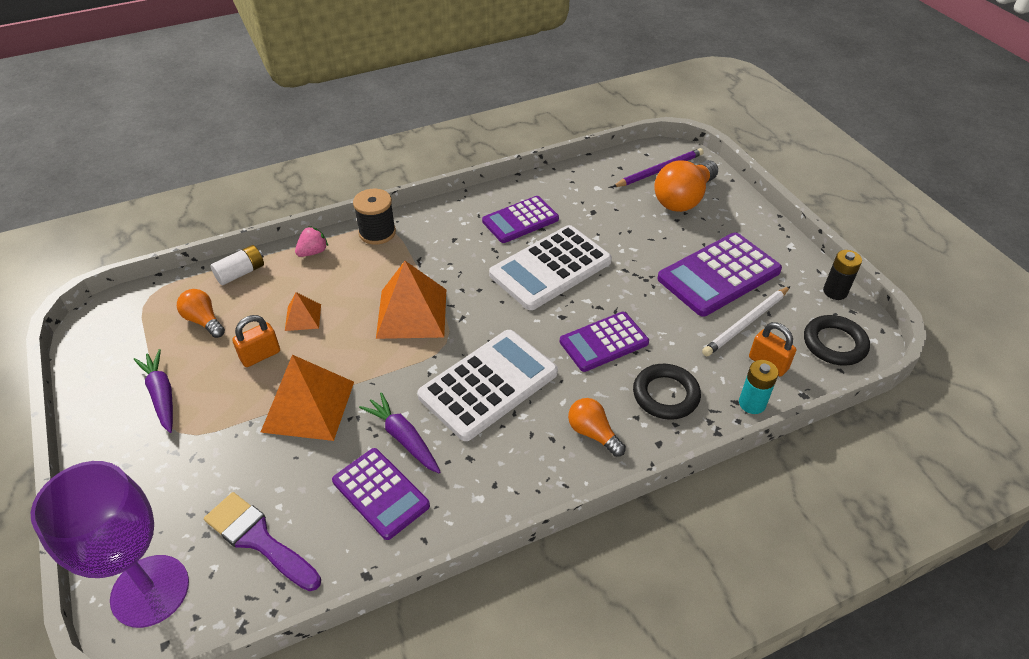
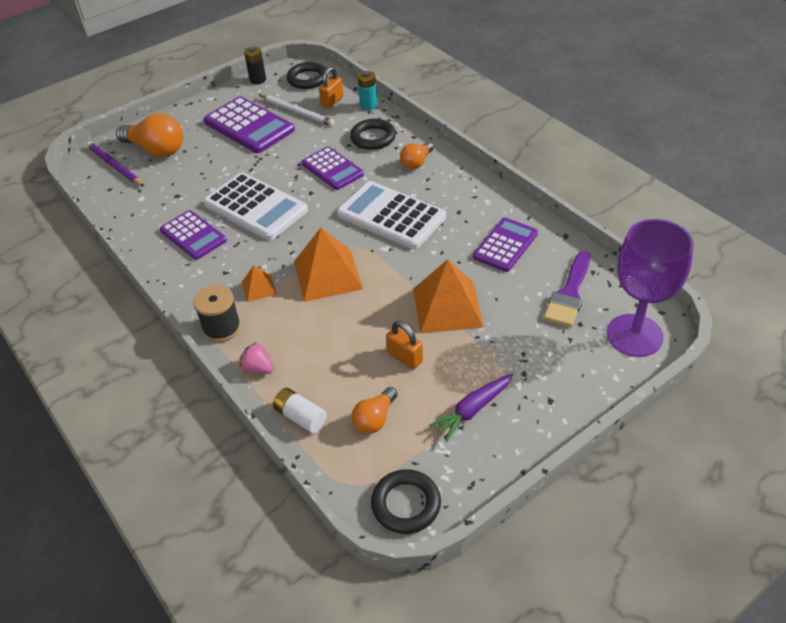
camera: 100 degrees left, 0 degrees up
(104, 326) = (406, 504): none -> black ring
(303, 317) = (350, 345): orange pyramid -> orange pyramid (259, 288)
(403, 438) = (456, 246): purple carrot -> none

